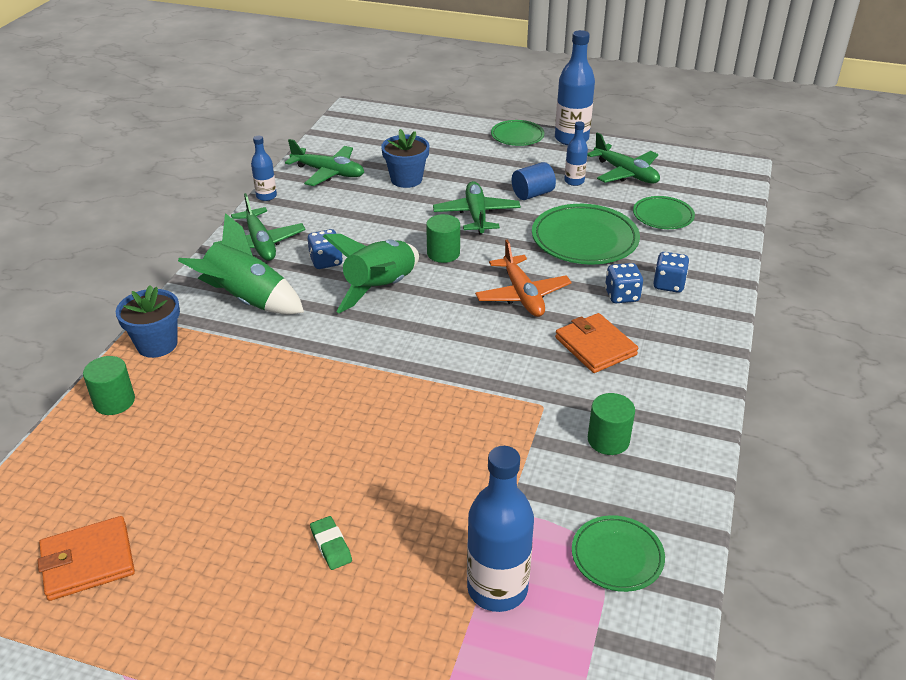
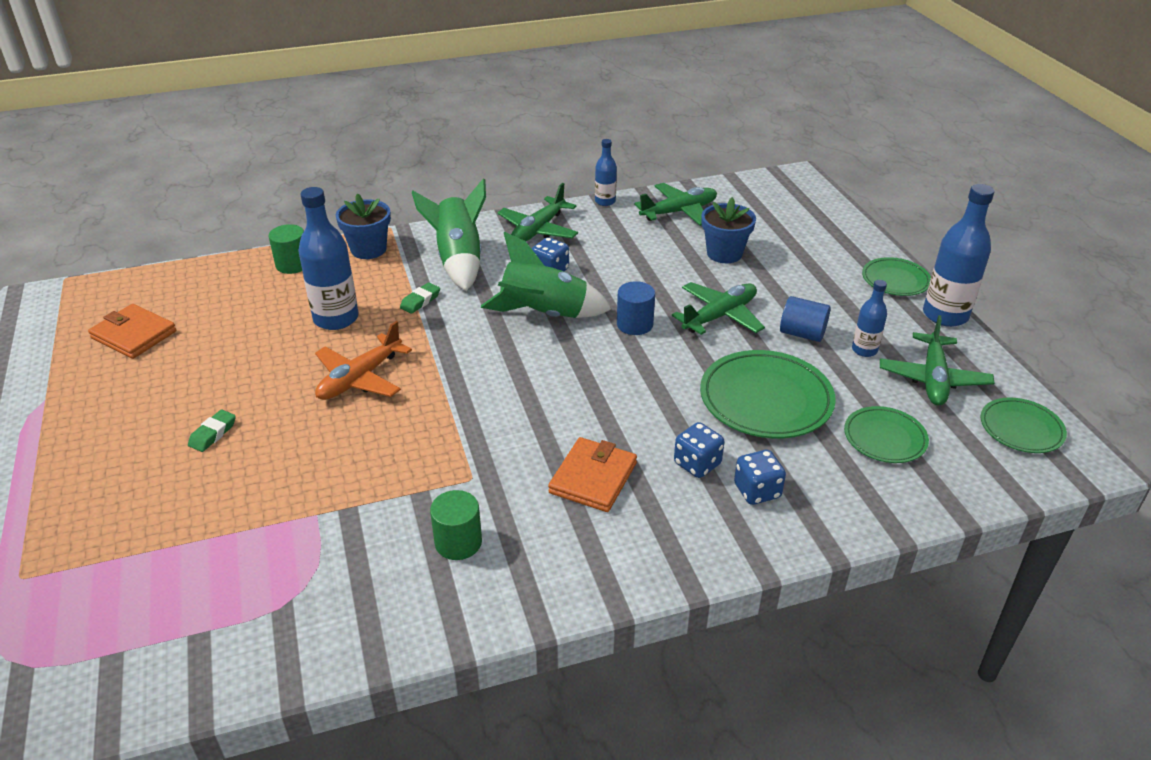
camera: 55 degrees right, 0 degrees up
(280, 344) = (420, 301): none -> green eraser
(328, 173) = (679, 212): green plane -> green plane turned 105 degrees counterclockwise
(443, 253) = (634, 324): green cylinder -> blue cylinder
(497, 588) = (219, 546): blue bottle -> blue bottle (336, 318)
(522, 295) = (624, 398): orange plane -> orange plane (360, 378)
(617, 556) = (303, 609): green plate -> green plate (1021, 429)

